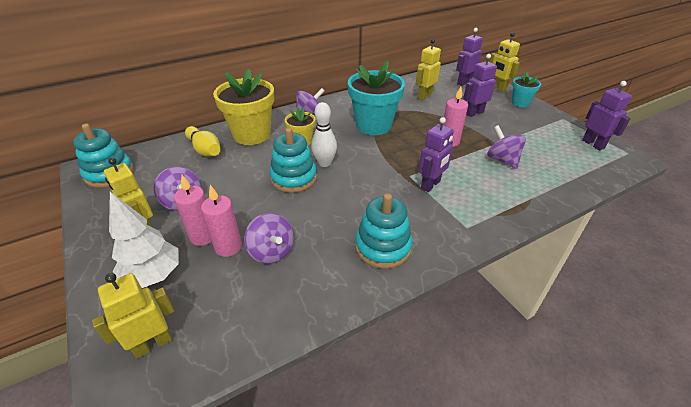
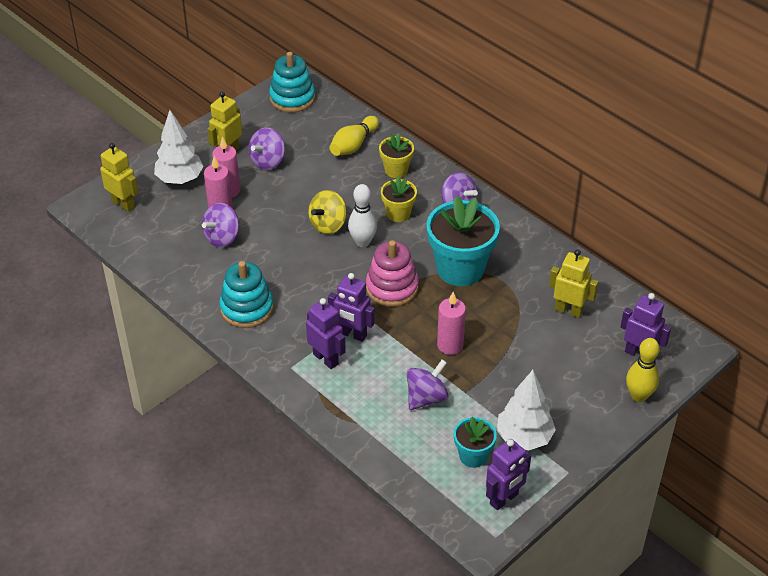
camera: 75 degrees right, 5 degrees up
(252, 135) = (396, 170): yellow flower pot -> yellow flower pot, size x0.53
(293, 178) = (328, 225): turquoise stacking toy -> yellow spinning top
(382, 157) = (392, 287): none -> pink stacking toy
(474, 113) = (539, 368): purple robot -> purple robot (326, 359)
(497, 88) = (639, 396): yellow robot -> yellow bowling pin
(520, 103) = (598, 423): turquoise flower pot -> turquoise flower pot (473, 456)
(536, 128) = (524, 438): none -> white tree

